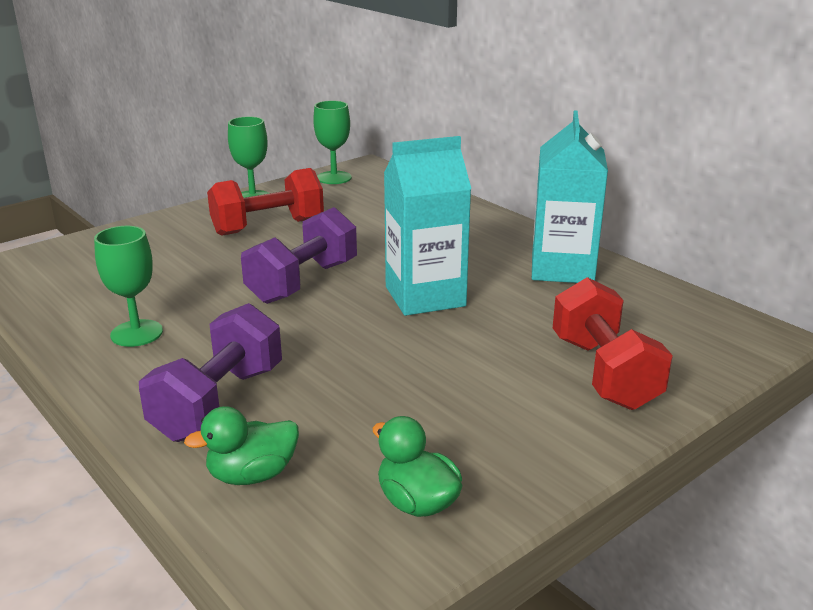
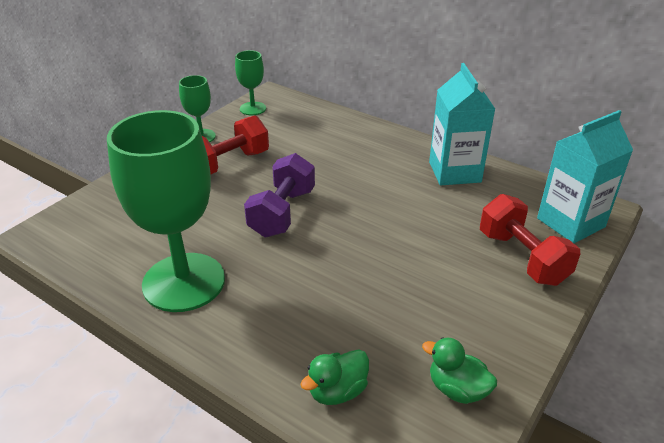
camera: 15 degrees left, 10 degrees up
(136, 333) = (184, 282): green goblet -> green goblet, size x2.12
(219, 403) = (280, 334): purple dumbbell -> none
(425, 296) = (375, 212): turquoise carton -> turquoise carton (570, 223)

